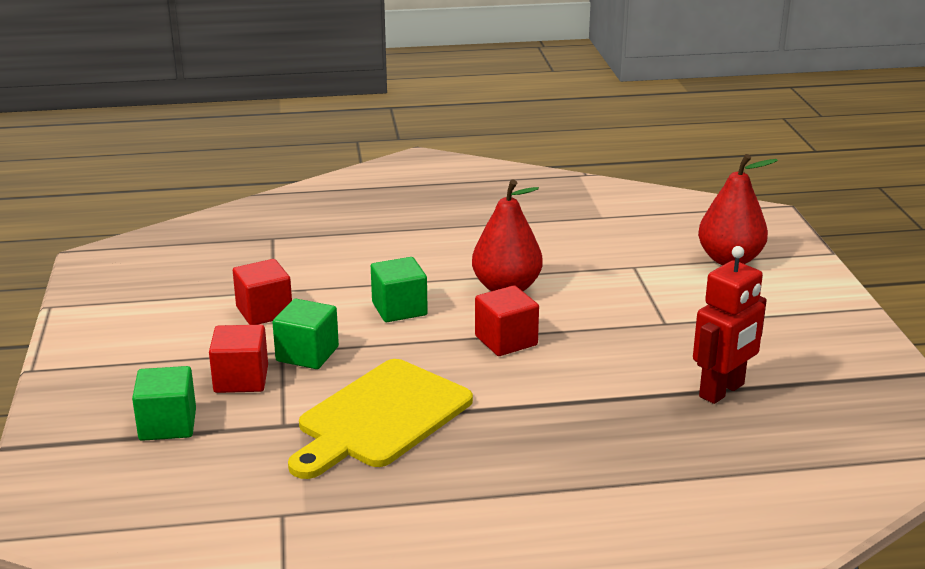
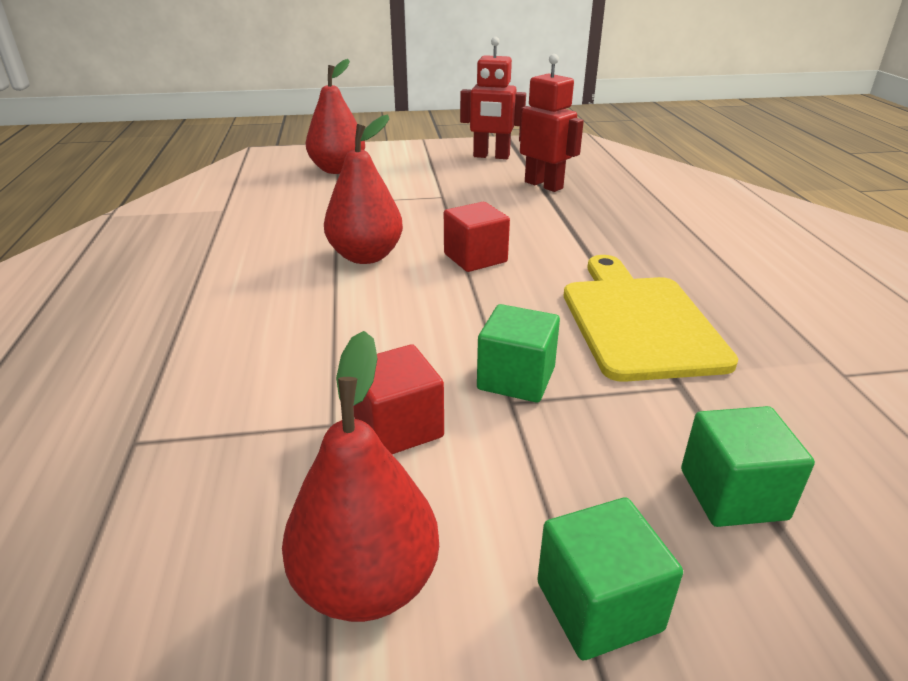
camera: 90 degrees left, 5 degrees up
(150, 308) = (367, 583): none -> red pear
(241, 379) = (591, 432): red cube -> none
(381, 417) = (638, 322): yellow cutting board -> yellow cutting board turned 135 degrees counterclockwise
(399, 309) = (403, 316): green cube -> green cube (598, 606)
(823, 356) = (491, 156): none -> red robot

